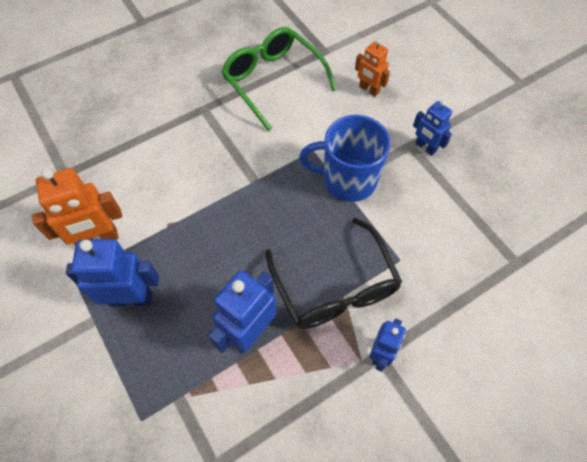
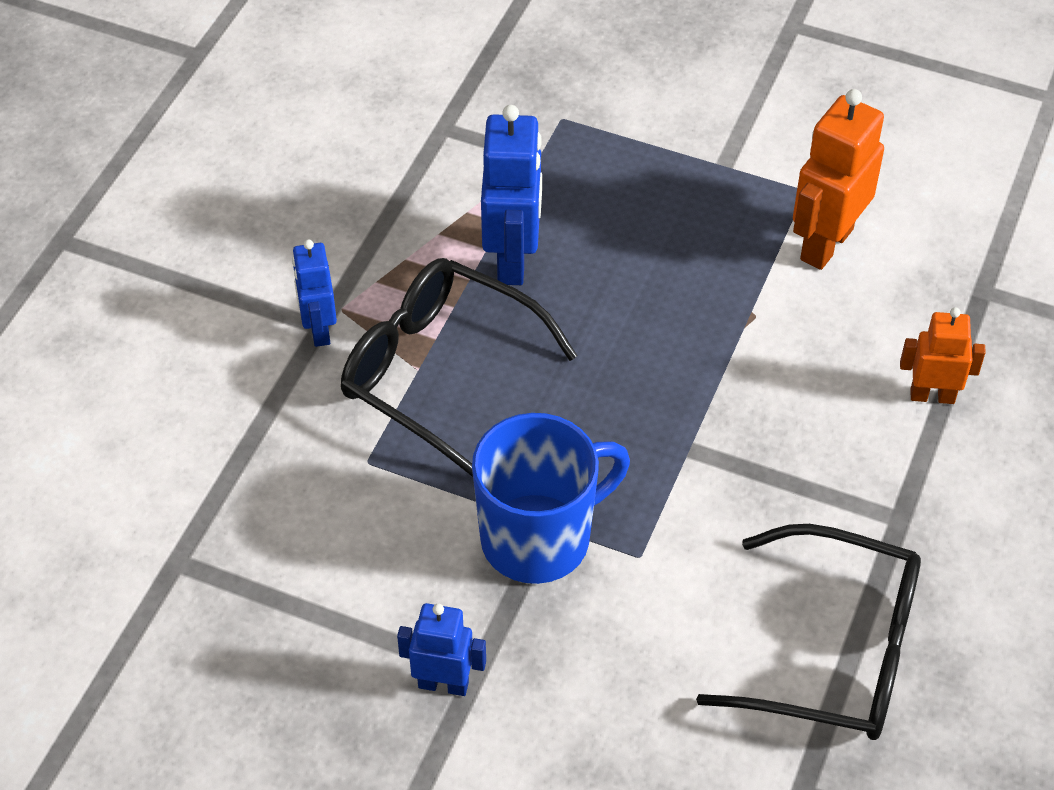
camera: 145 degrees right, 10 degrees down
(131, 298) = (702, 210): blue robot -> none
(273, 81) = (836, 652): green glasses -> black glasses
(368, 90) = (637, 749): orange robot -> orange robot (932, 396)

